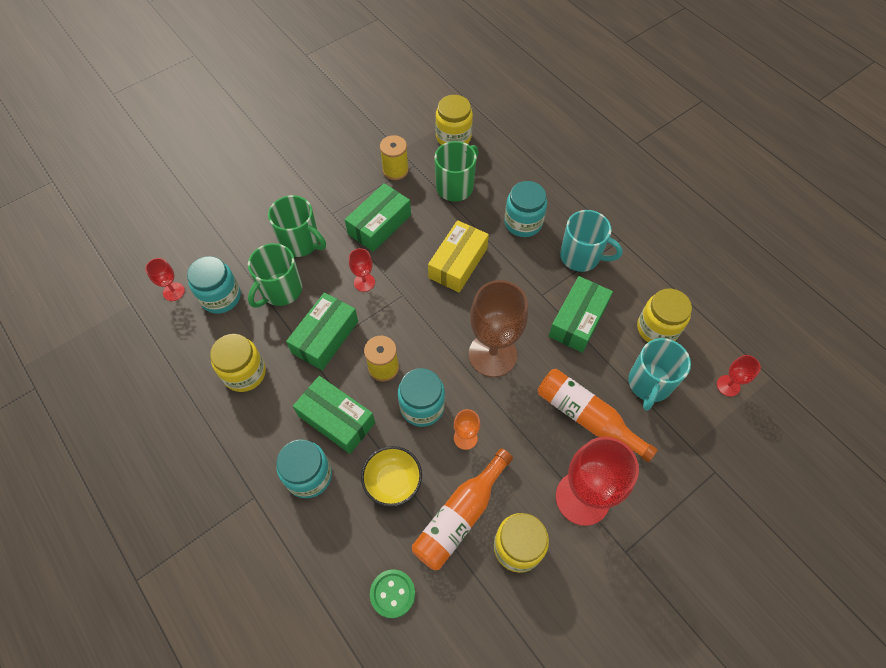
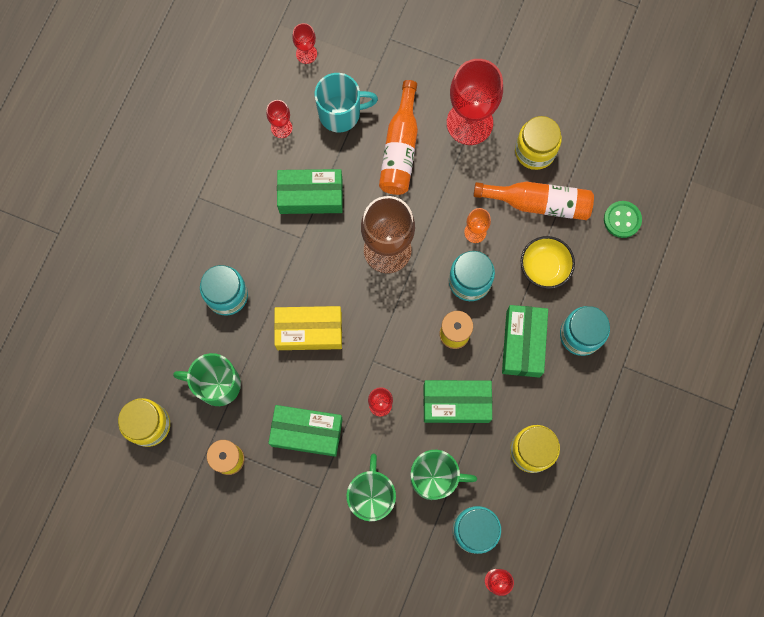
camera: 120 degrees left, 15 degrees up
(581, 256) = (238, 223): turquoise mug -> none
(657, 328) = (281, 128): yellow jar -> red goblet

